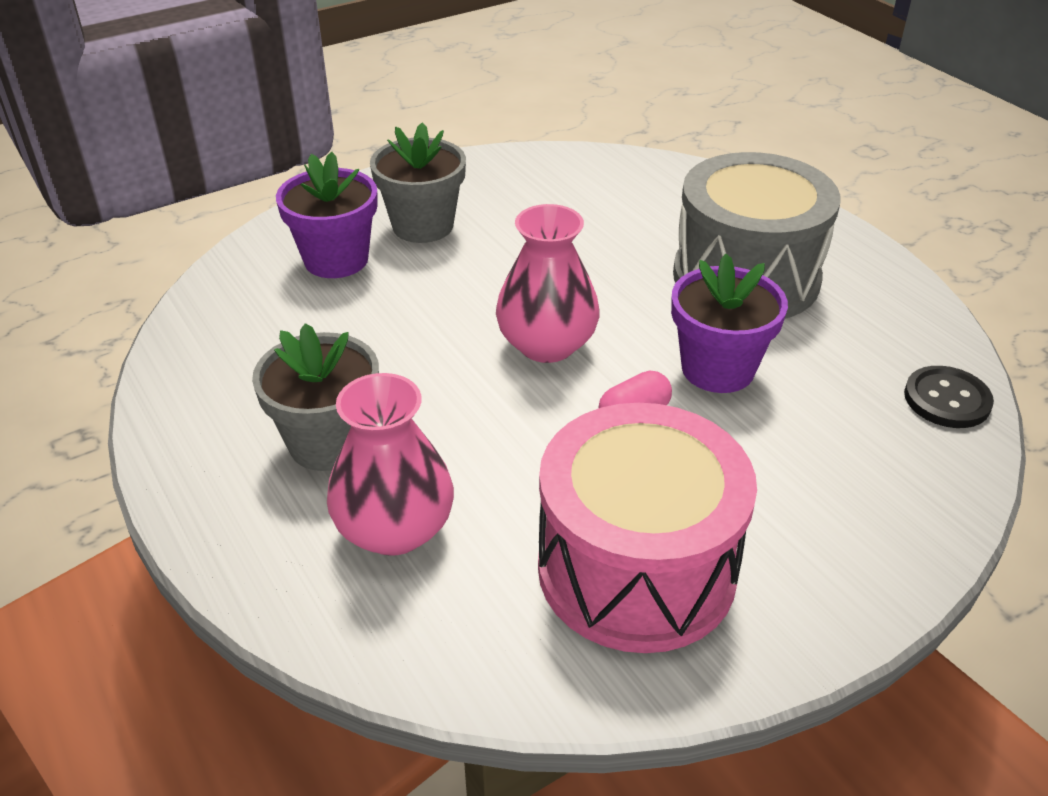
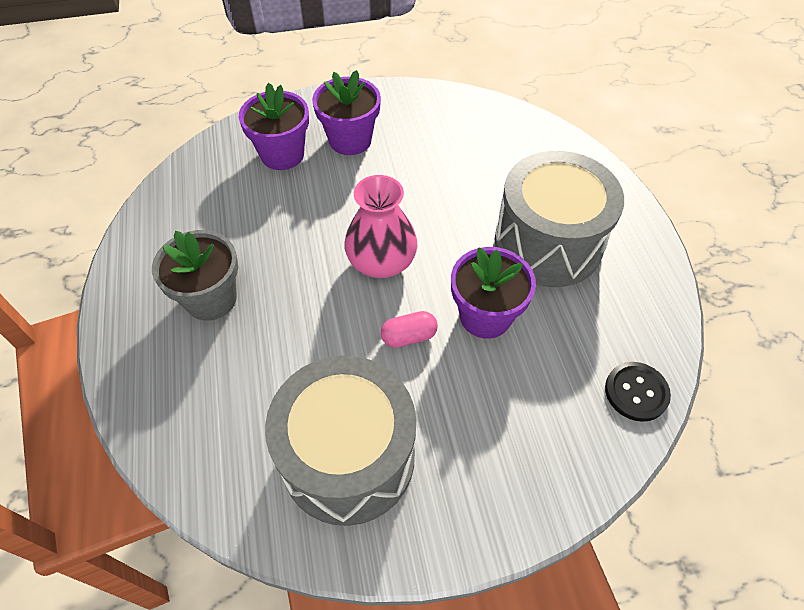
camera: 20 degrees right, 15 degrees up
(394, 529) = (219, 376): pink vase -> none
(423, 226) = (350, 140): grey flower pot -> purple flower pot
(636, 569) = (348, 457): pink drum -> grey drum

